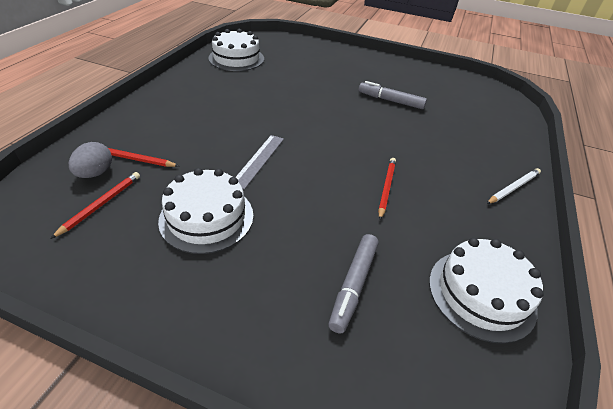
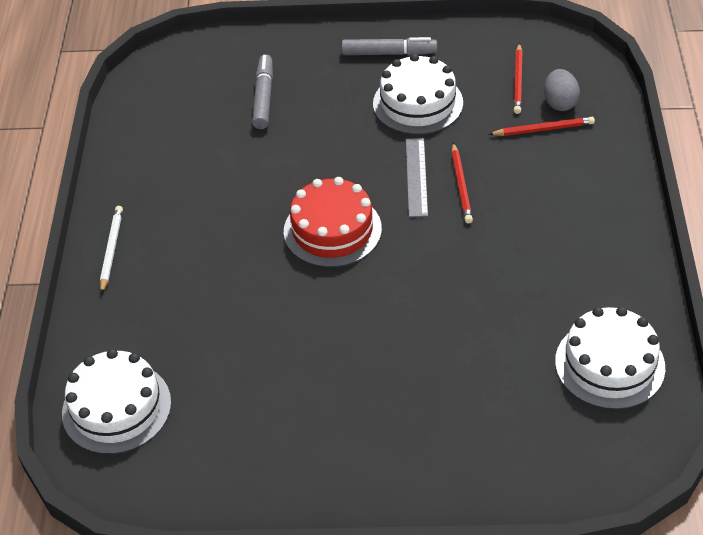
camera: 165 degrees right, 5 degrees up
(340, 148) = (332, 230): none -> red cake
(386, 188) = (260, 194): red pencil -> red pencil (461, 185)
(391, 101) = (294, 358): grey marker -> grey marker (388, 53)
(481, 293) = (157, 126): white cake -> white cake (116, 408)
(513, 188) = (111, 250): white pencil -> white pencil turned 150 degrees clockwise

